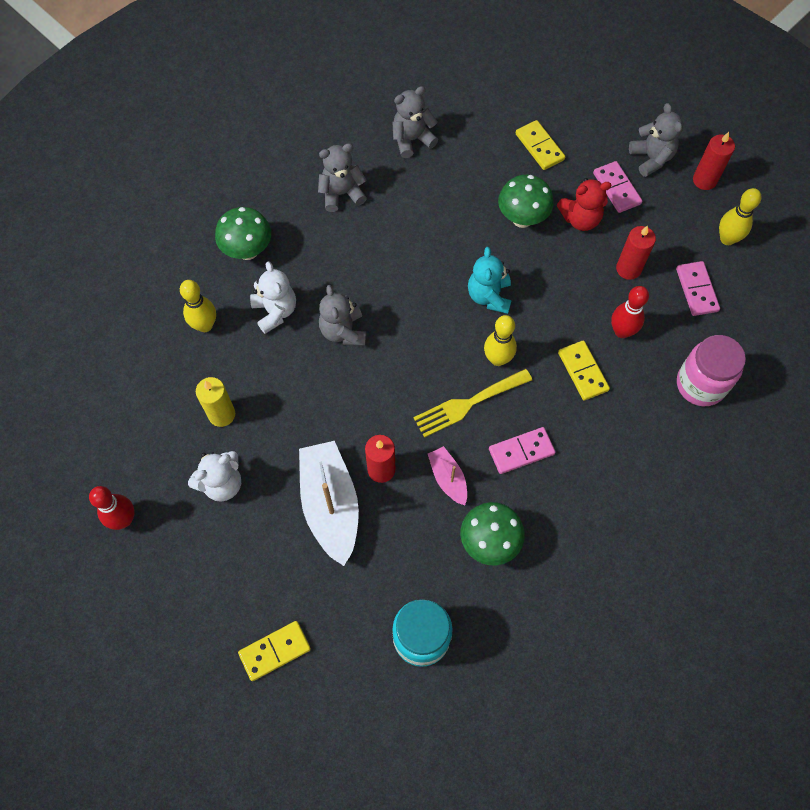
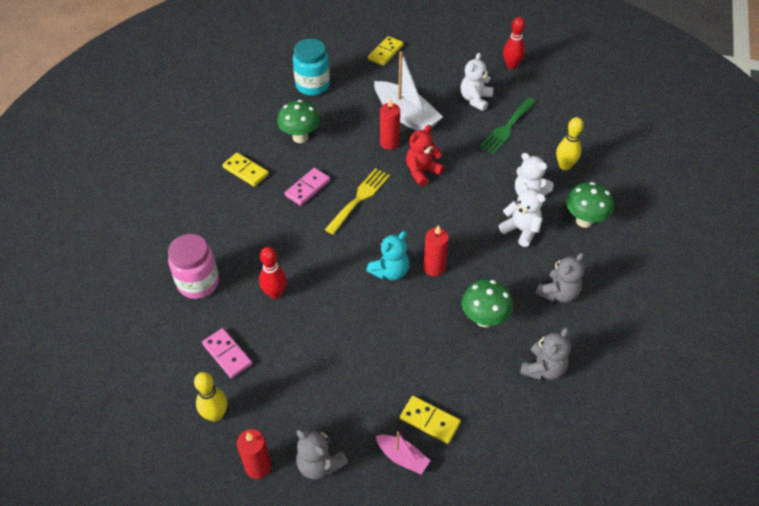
camera: 150 degrees right, 15 degrees down
(222, 414) = (507, 128): yellow candle -> green fork
(321, 273) = (521, 230): none -> white teddy bear
(343, 331) = (474, 202): grey teddy bear -> none
(448, 478) = (345, 155): pink boat -> pink boat (402, 457)
(489, 296) = (390, 271): turquoise teddy bear -> turquoise teddy bear turned 75 degrees clockwise
(497, 359) = (357, 233): yellow bowling pin -> none
(522, 219) = (403, 344): green mushroom -> green mushroom (484, 319)
(580, 219) = (354, 368): red teddy bear -> red teddy bear (422, 172)
(582, 371) = (291, 252): yellow domino -> yellow domino (245, 171)
(617, 188) = (337, 414): pink domino -> none
(628, 269) = (292, 344): red candle -> red candle (434, 268)

